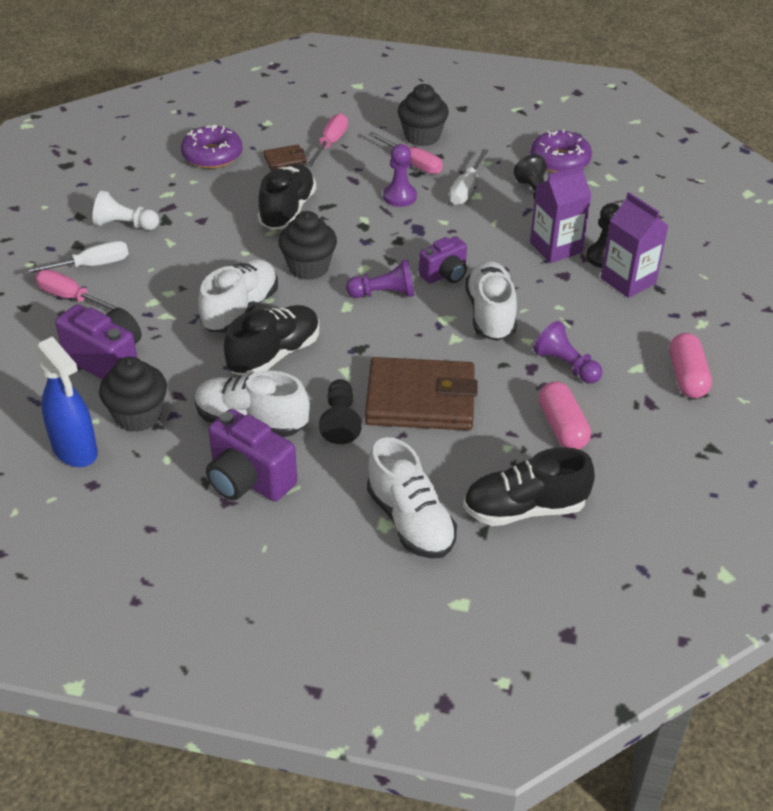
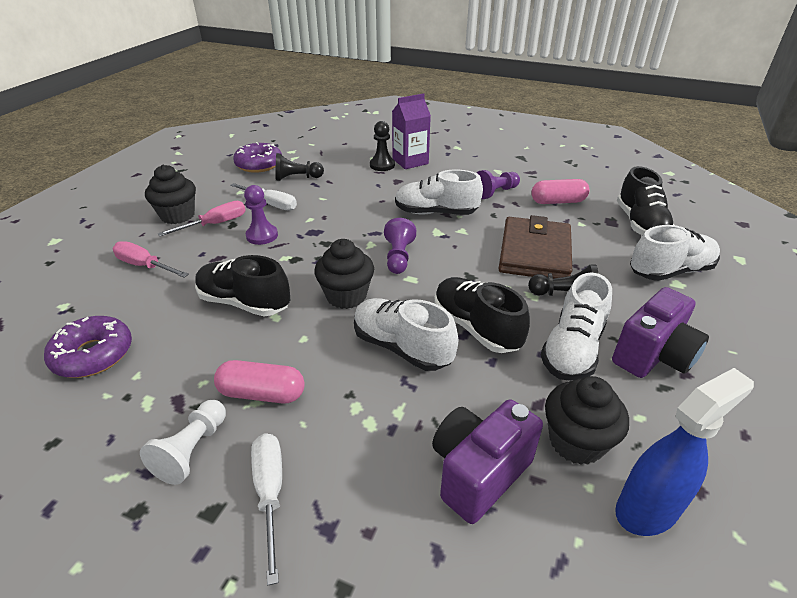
camera: 80 degrees left, 5 degrees down
(71, 298) = (338, 519): pink screwdriver -> none
(285, 160) = (150, 298): brown wallet -> none
(445, 275) = (382, 226): purple camera -> none
(556, 247) = (364, 179): purple carton -> none
(687, 377) = (507, 158): pink capsule -> pink capsule (262, 393)

